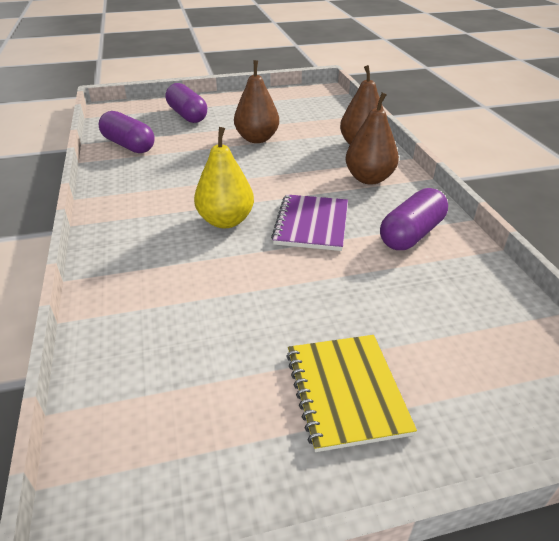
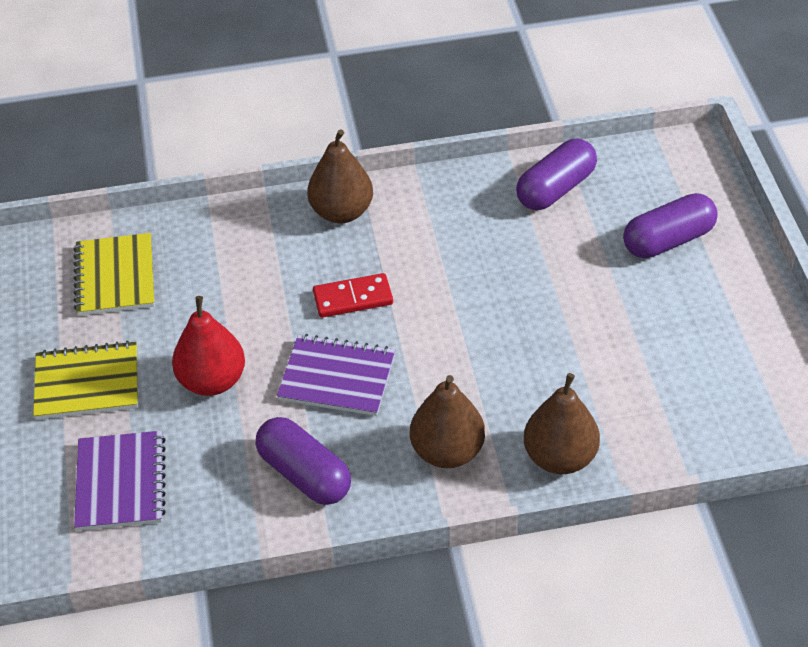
camera: 95 degrees right, 10 degrees up
(175, 390) = (115, 277): none -> yellow notebook
(226, 221) = (353, 298): yellow pear -> red domino
(257, 139) = (580, 327): brown pear -> brown pear (341, 212)
(326, 292) = (212, 381): none -> red pear
(467, 342) = (121, 483): none -> purple notebook

